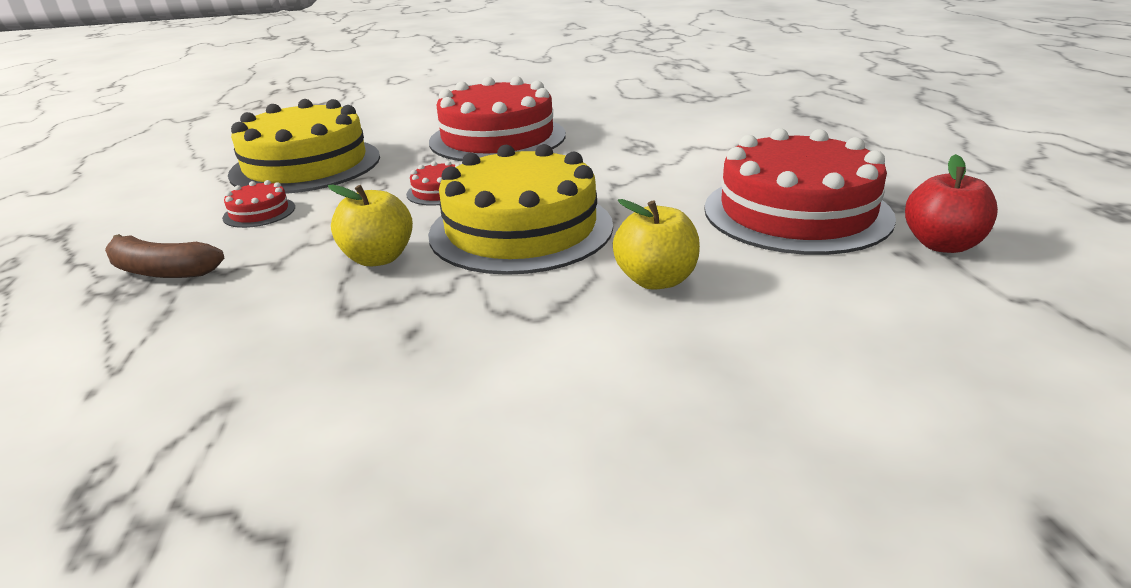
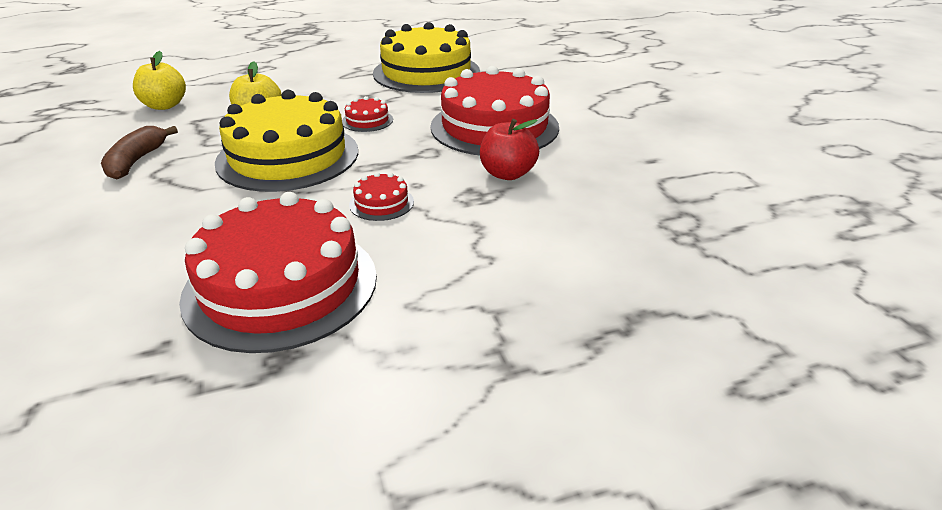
camera: 80 degrees right, 5 degrees up
(161, 271) = (267, 71): brown banana -> brown banana (136, 161)
(259, 212) = (342, 76): red cake -> red cake (381, 203)
(656, 280) = (179, 212): yellow apple -> yellow apple (165, 105)
(942, 245) = (166, 378): red apple -> red apple (507, 174)

